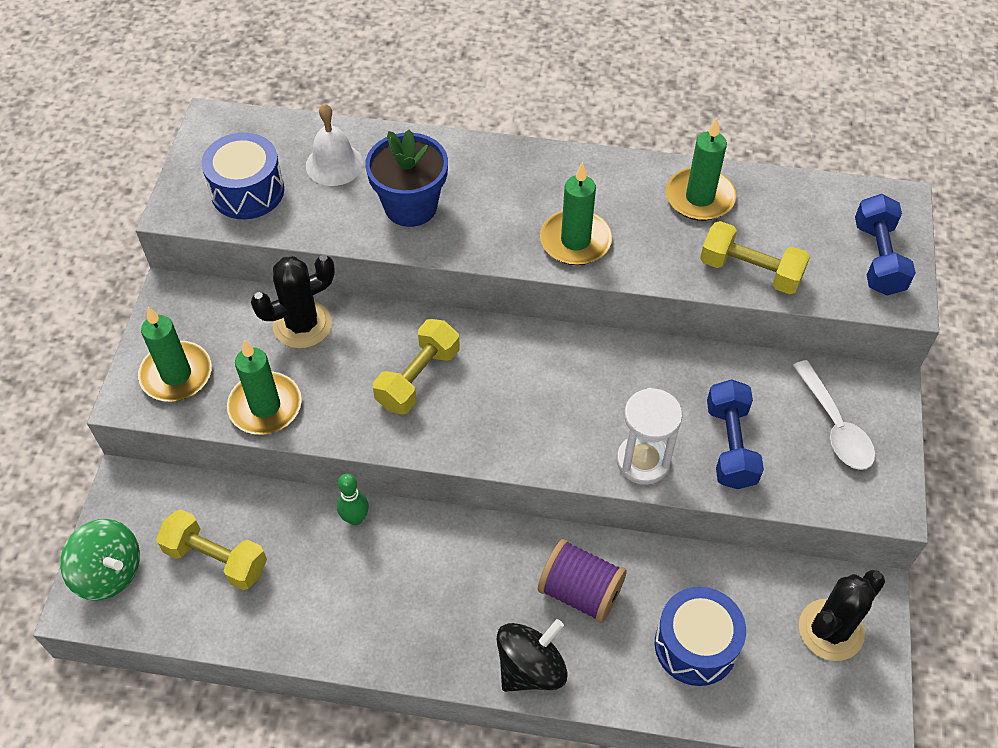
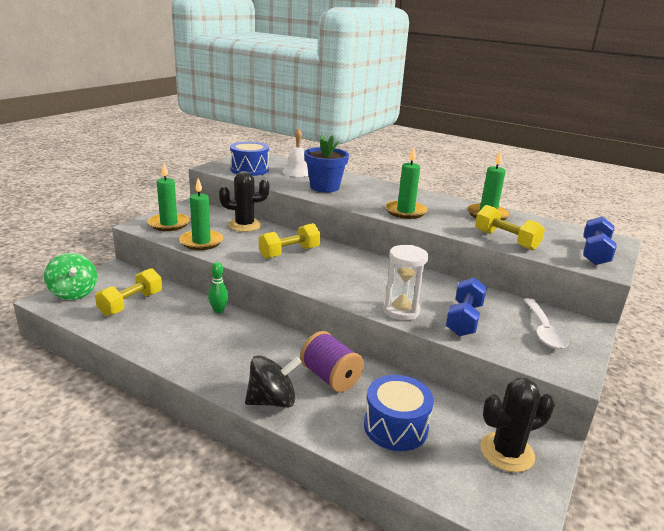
camera: 20 degrees right, 30 degrees down
(216, 559) = (131, 303): yellow dumbbell -> yellow dumbbell turned 75 degrees clockwise

